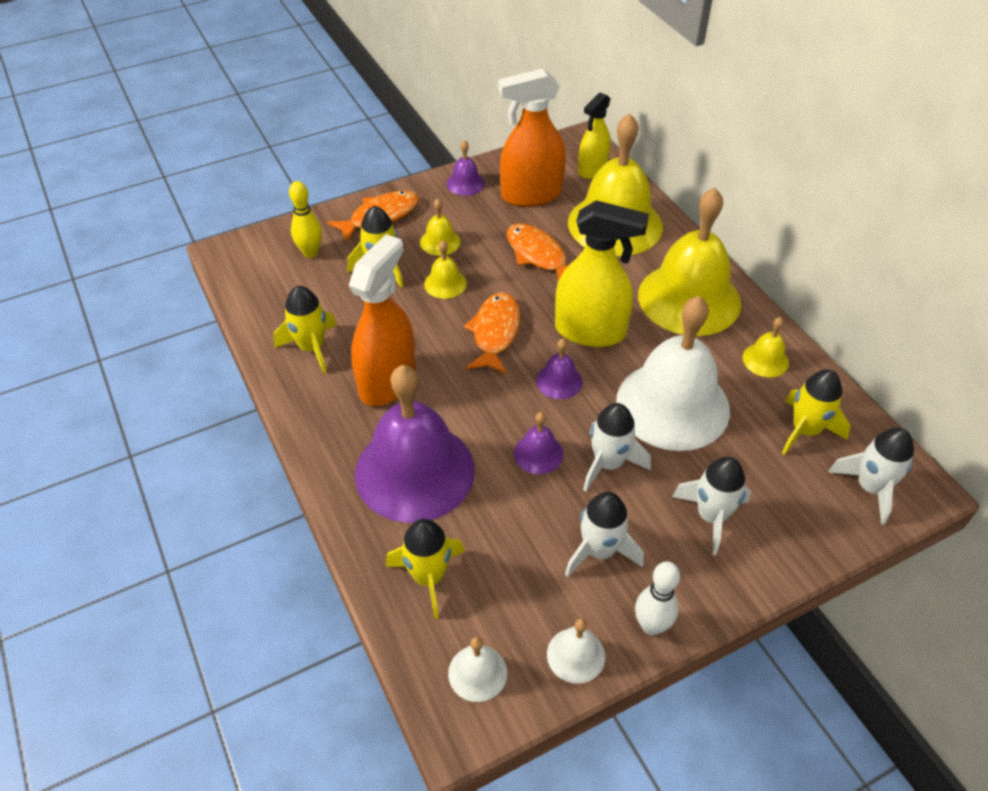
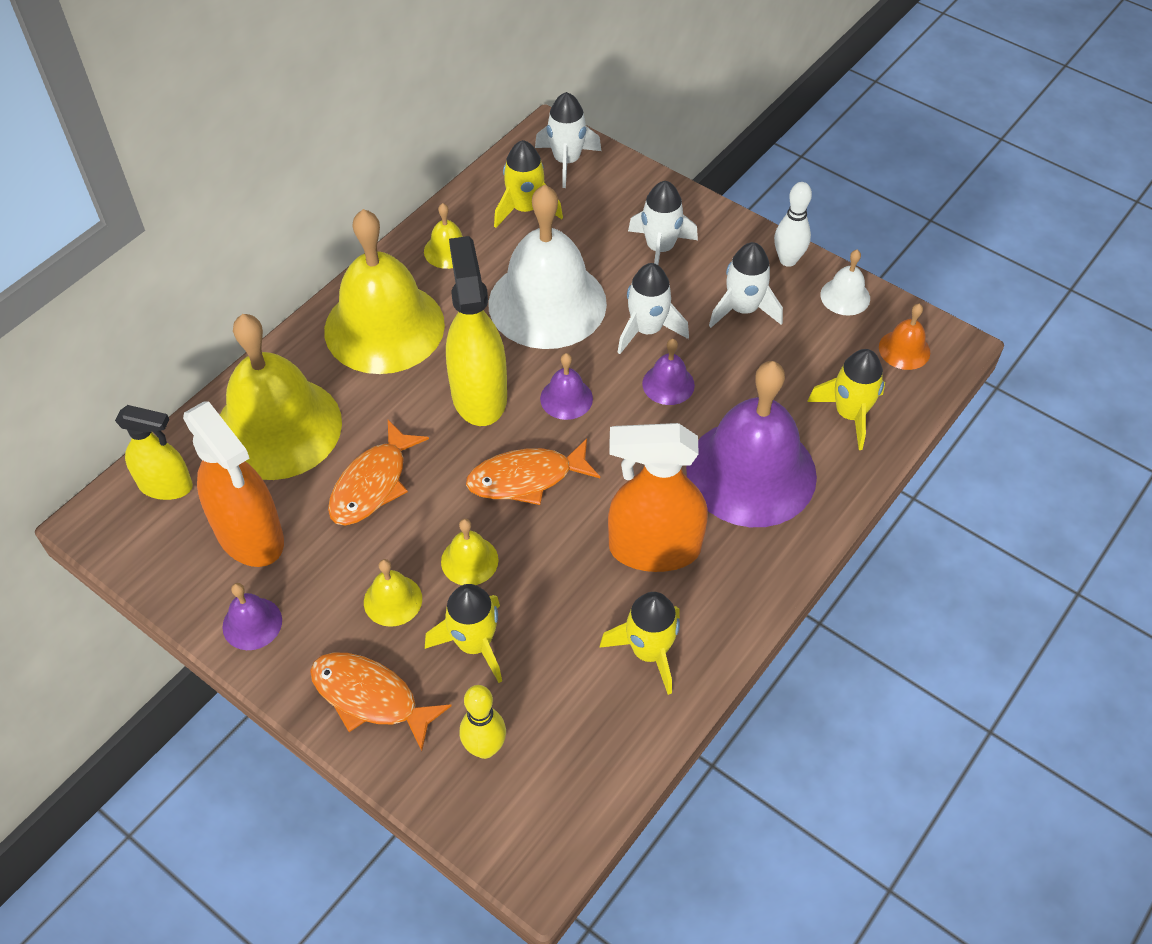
camera: 115 degrees left, 5 degrees up
(477, 673) = (904, 349): white bell -> orange bell

